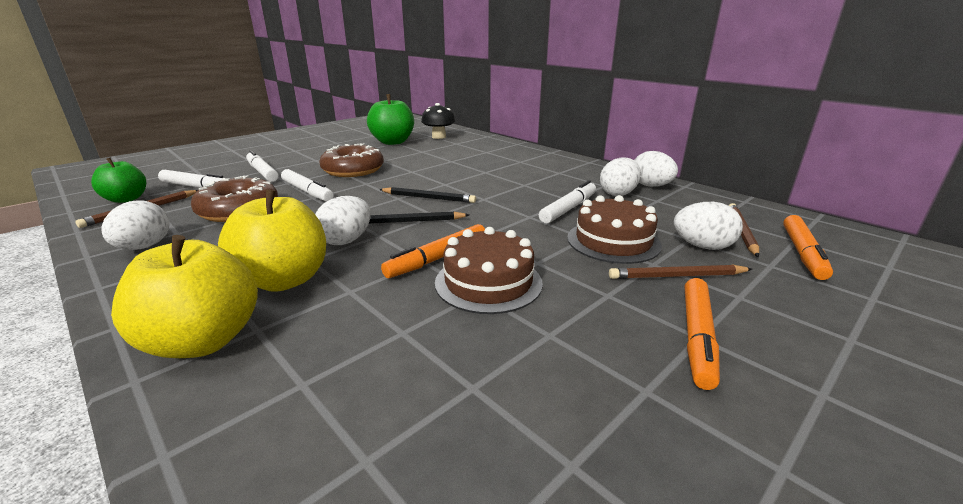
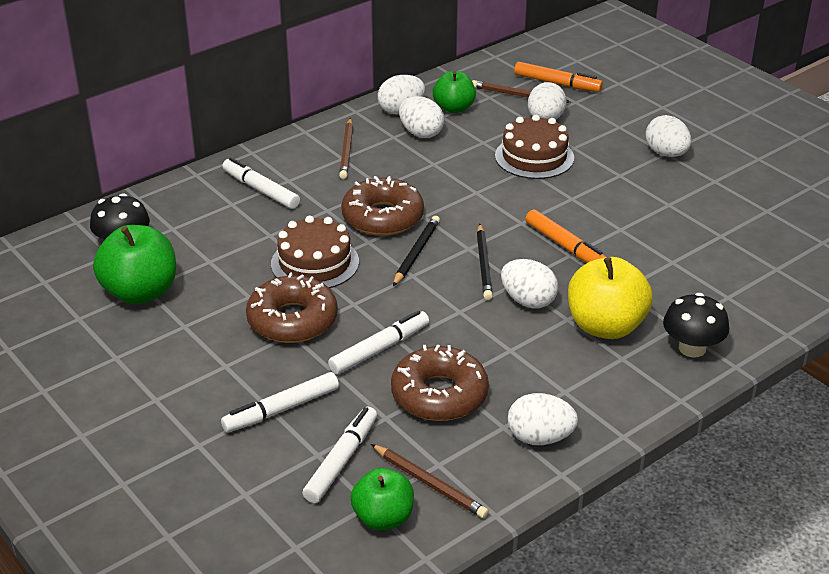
camera: 85 degrees left, 10 degrees up
(203, 341) = (692, 348): yellow apple -> black mushroom
(479, 186) = (382, 217): none -> brown donut
(488, 282) = (605, 223): brown cake -> brown cake (315, 263)
(568, 209) = (459, 168): white marker -> white marker (261, 190)
(677, 204) = (454, 108): none -> green apple
(677, 276) = (593, 142): brown pencil -> brown pencil (346, 151)
(697, 337) = (666, 154): orange marker -> white egg

